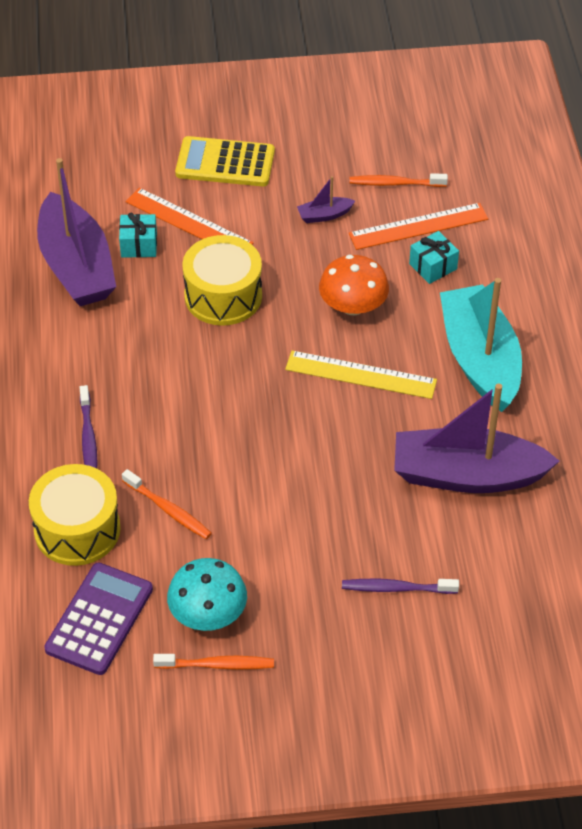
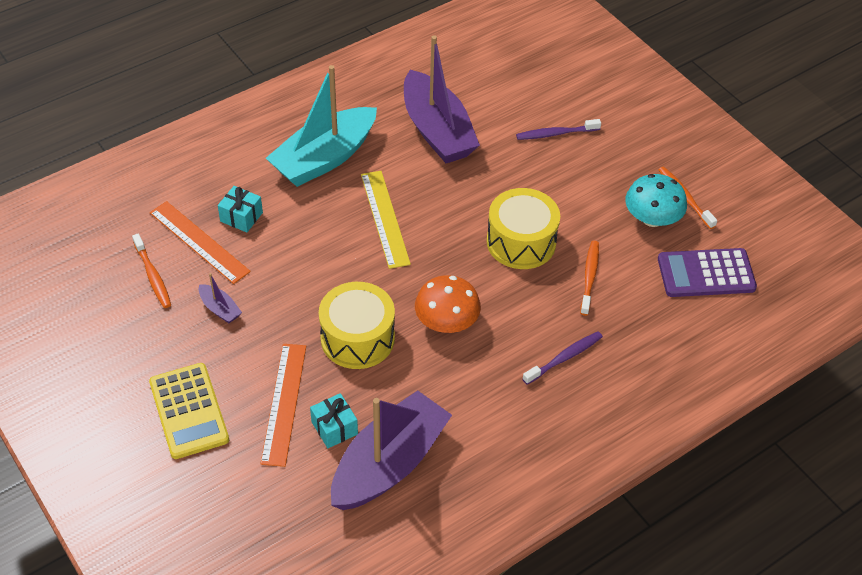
camera: 120 degrees left, 0 degrees up
(77, 529) = (648, 323): yellow drum -> yellow drum (521, 242)
(353, 305) = (315, 250): orange mushroom -> orange mushroom (446, 321)
(396, 588) = (555, 134): purple toothbrush -> purple toothbrush turned 105 degrees clockwise

